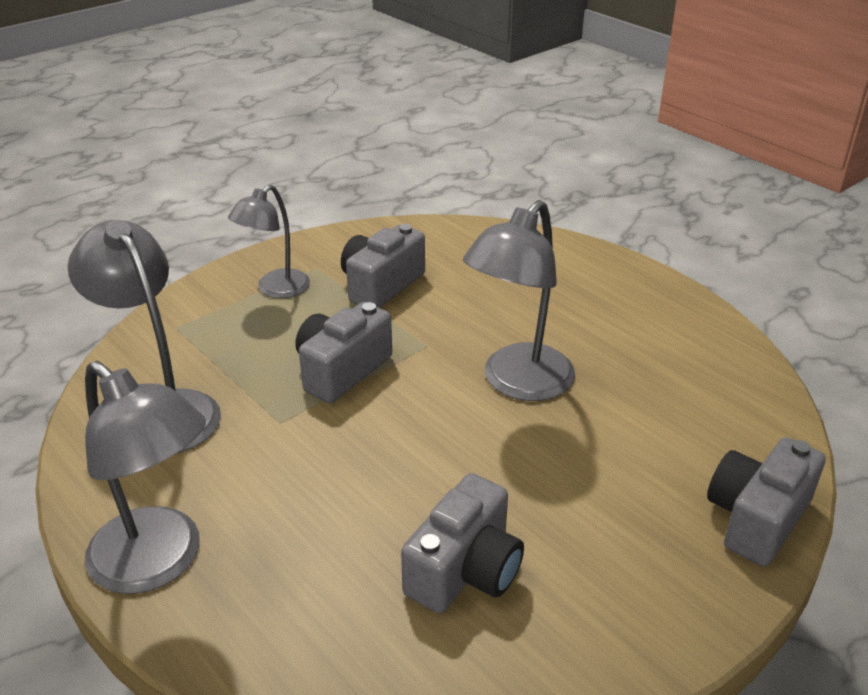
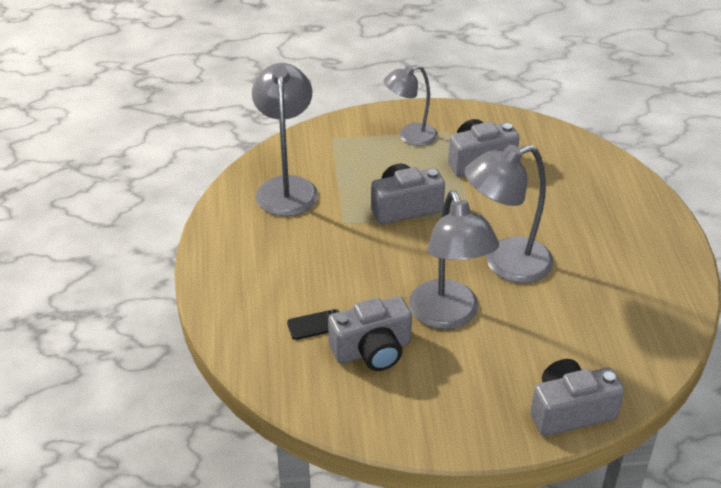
camera: 35 degrees right, 5 degrees up
(159, 563) = (226, 269): grey lamp -> grey lamp (448, 316)
(358, 576) = (315, 325): none -> black phone

